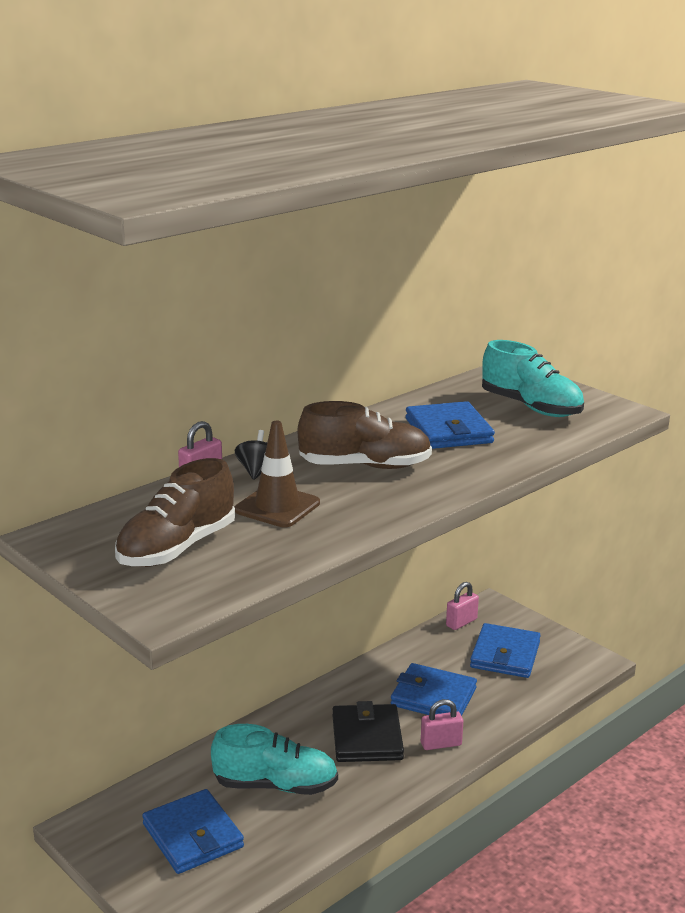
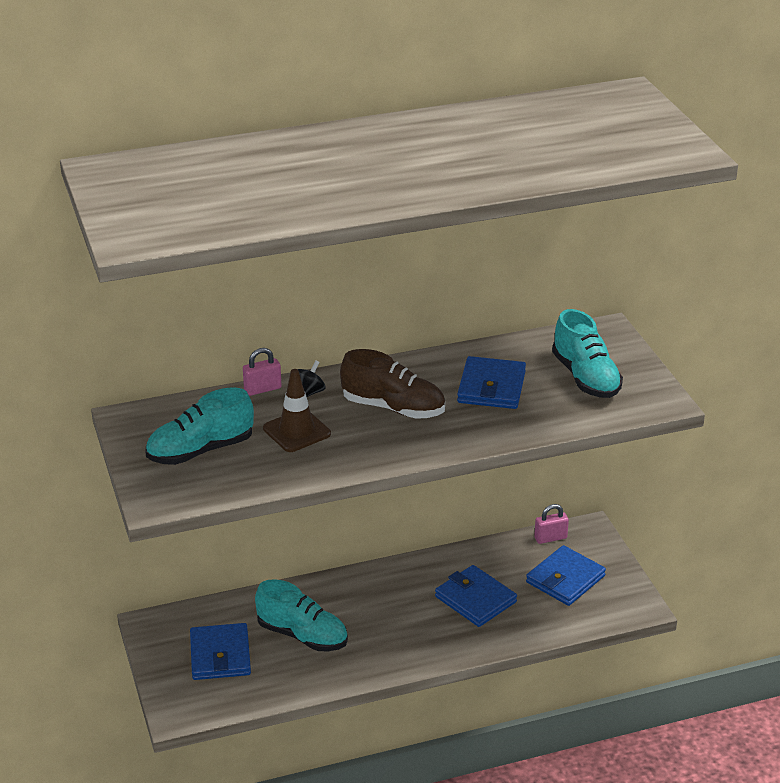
camera: 25 degrees right, 10 degrees up
(177, 548) = (200, 450): brown shoe -> turquoise shoe
(367, 737) = (397, 618): black wallet -> none
(441, 744) = (452, 641): pink padlock -> none

